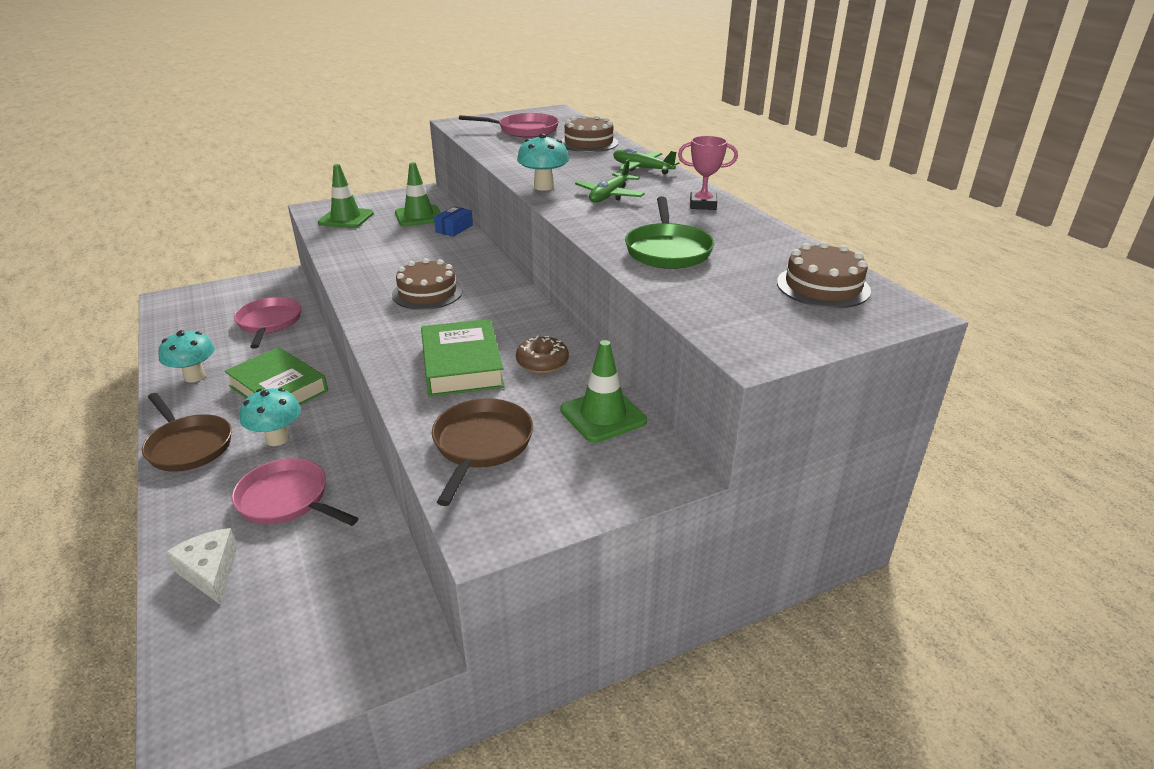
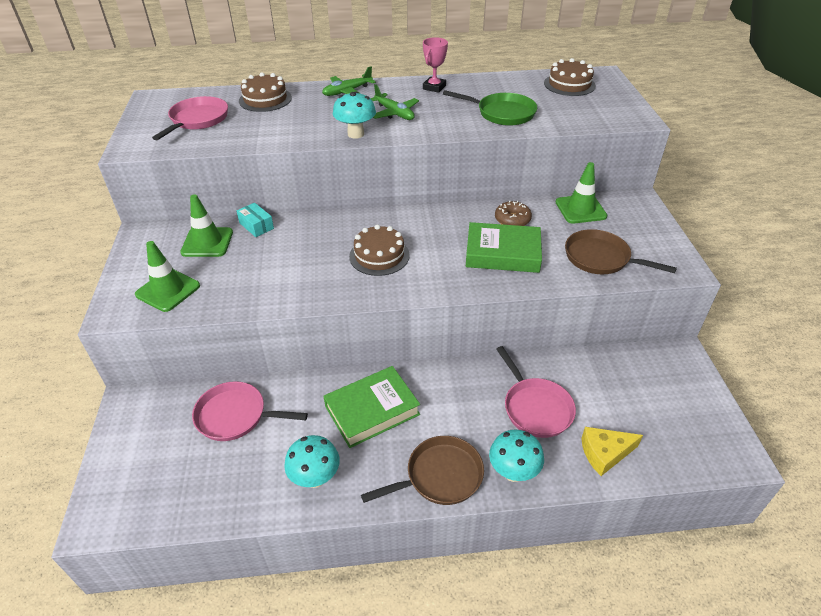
camera: 70 degrees left, 10 degrees up
(210, 571) = (605, 453): white cheese -> yellow cheese
(277, 439) = (452, 412): turquoise mushroom -> turquoise mushroom (513, 472)
(287, 500) = (535, 407): pink pan -> pink pan turned 75 degrees counterclockwise
(454, 229) = (256, 226): blue box -> turquoise box

